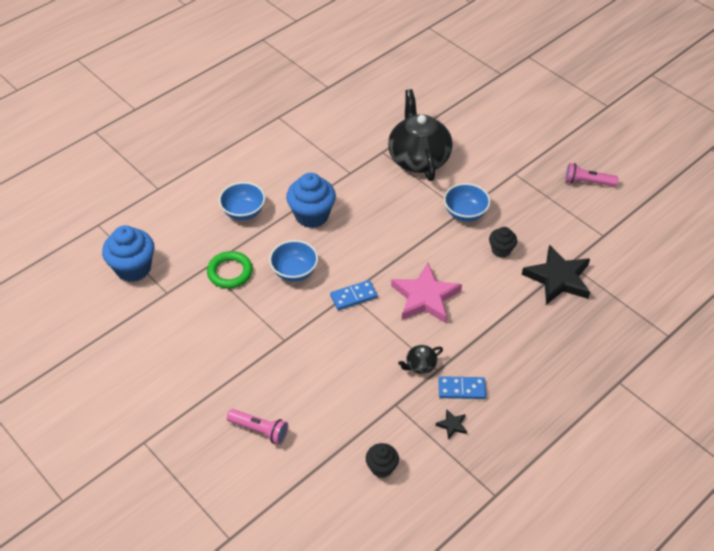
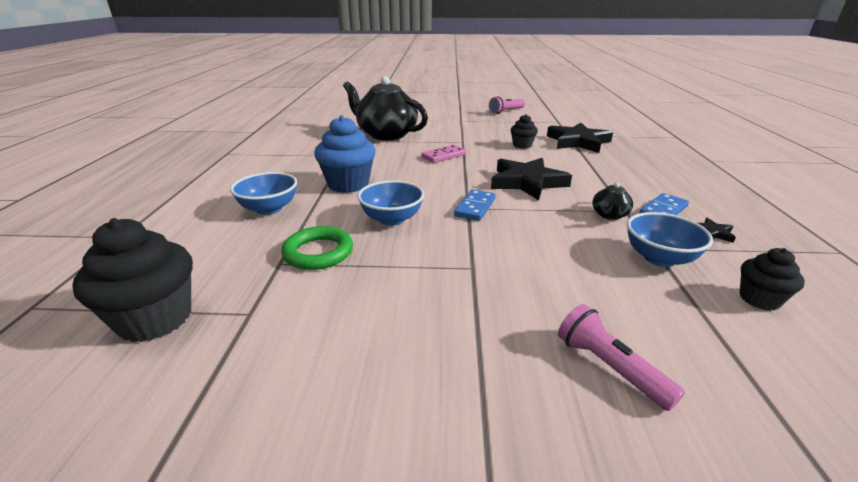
camera: 45 degrees left, 20 degrees down
(133, 268) = (155, 319): blue cupcake -> black cupcake
(259, 430) = (609, 367): pink flashlight -> pink flashlight turned 105 degrees counterclockwise
(418, 222) = (443, 156): none -> pink domino
(425, 297) = (527, 182): pink star -> black star
(465, 213) = (466, 141): blue bowl -> blue bowl (659, 258)

